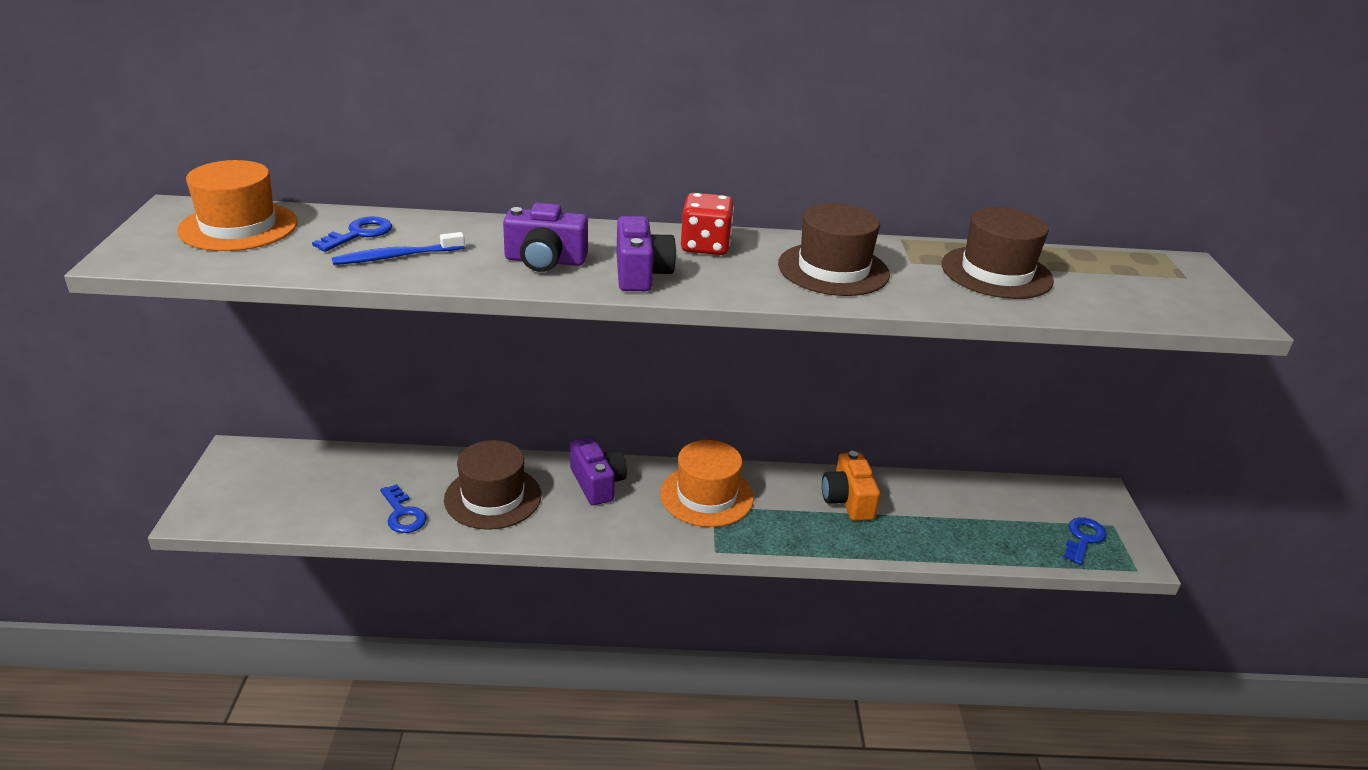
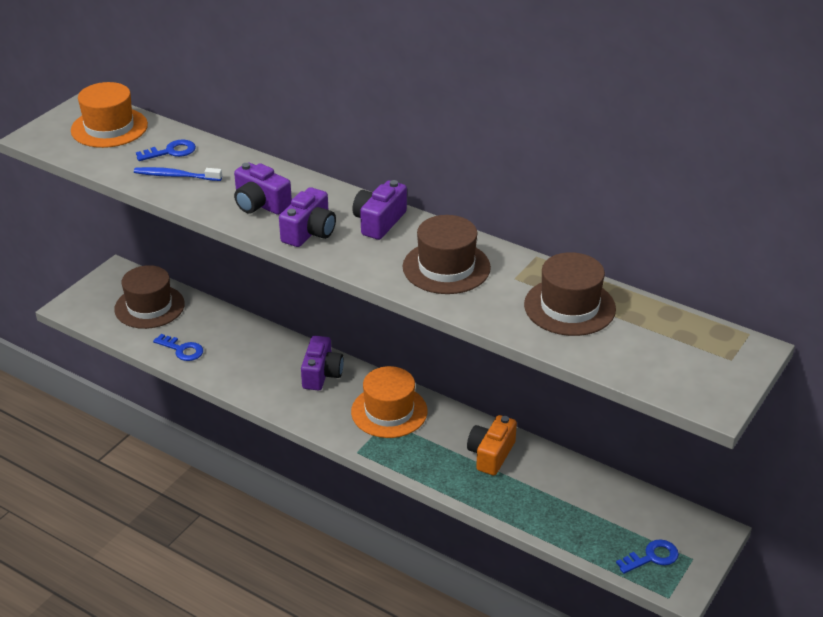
camera: 35 degrees right, 5 degrees up
(403, 514) = (182, 350): blue key -> blue key turned 60 degrees counterclockwise
(493, 497) = (245, 359): brown hat -> brown hat (149, 306)
(705, 246) = (379, 222): red dice -> purple camera

